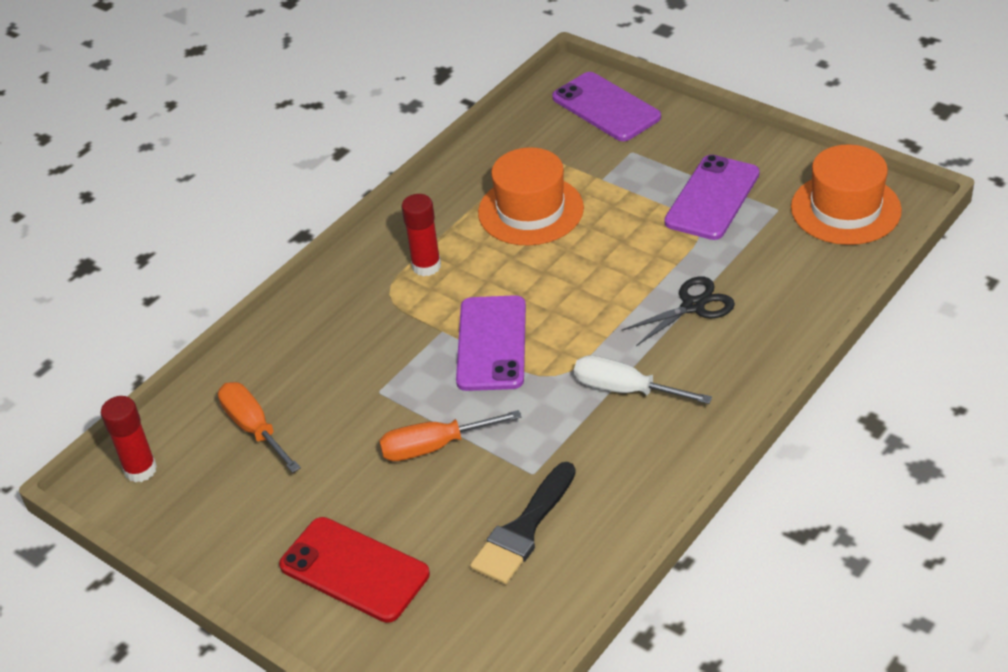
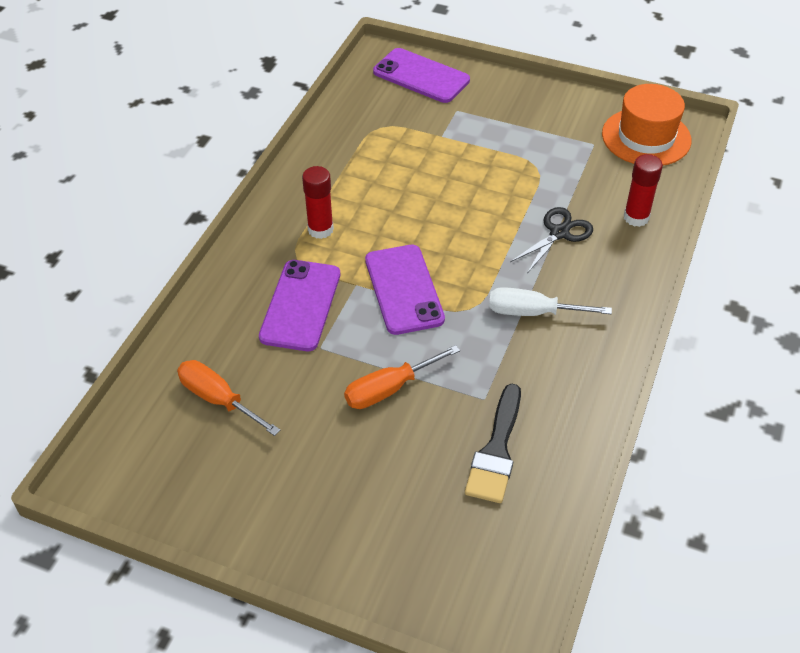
camera: 20 degrees left, 5 degrees up
(140, 470) = (123, 457): red glue stick -> red glue stick (636, 217)
(354, 570) = (360, 515): red phone -> none
(530, 210) = (392, 170): orange hat -> none
(712, 198) = (538, 141): purple phone -> purple phone (300, 305)

